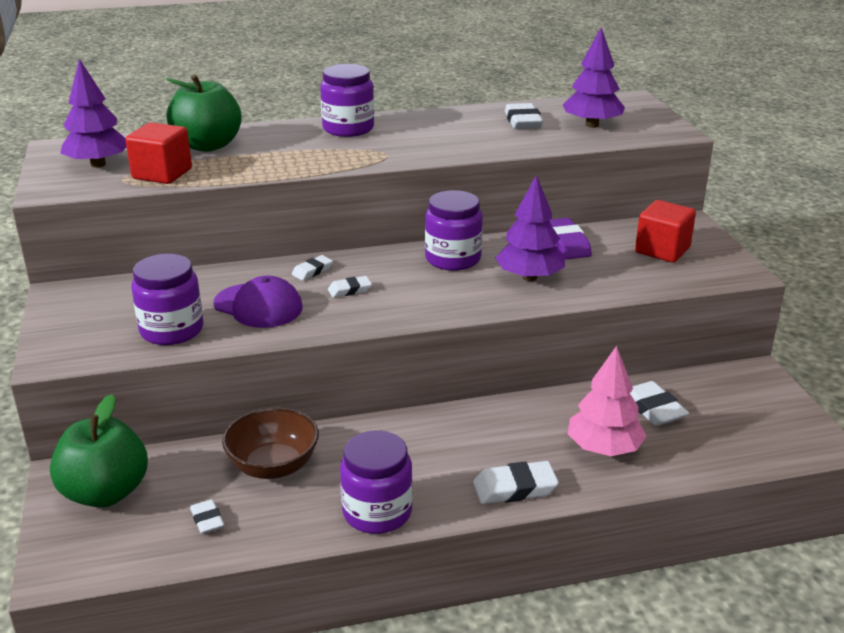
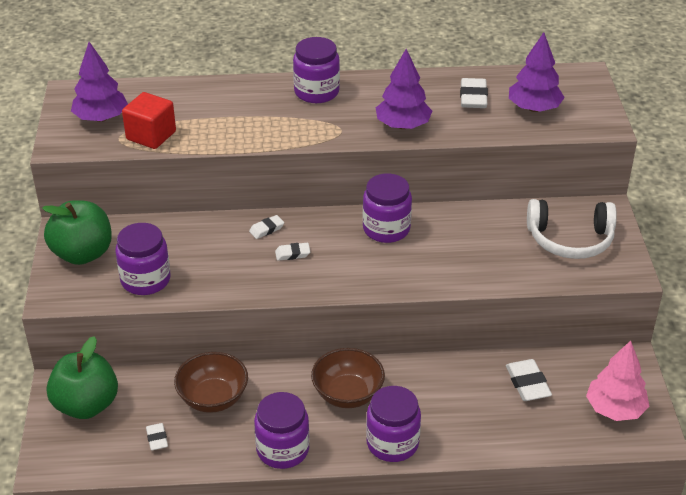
camera: 10 degrees right, 10 degrees up
(208, 145) = (193, 103): green apple -> green apple (83, 254)
(258, 306) = (216, 262): purple cap -> none
(442, 443) = (347, 394): none -> brown bowl
(515, 488) = (392, 443): white eraser -> purple jar
(529, 277) = (445, 257): purple tree -> purple tree (403, 125)
(566, 244) = (489, 222): purple eraser -> none
(603, 448) = (474, 416): pink tree -> pink tree (615, 409)
(662, 250) = (570, 239): red cube -> white headphones

